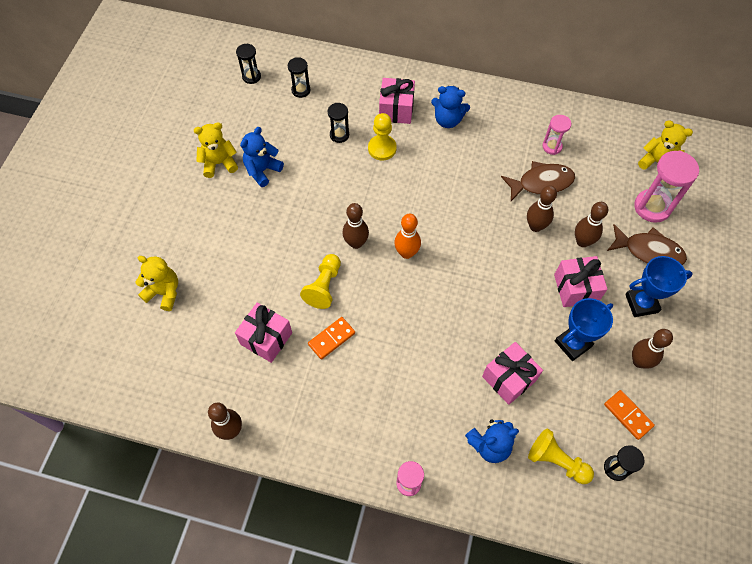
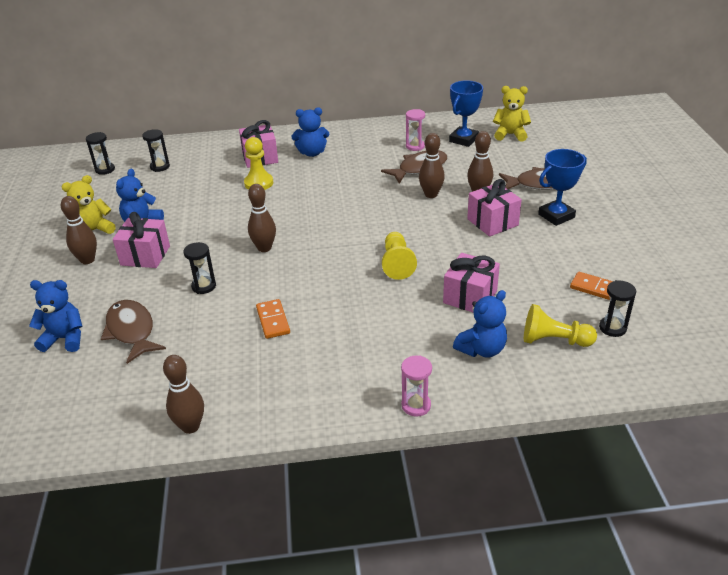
camera: 20 degrees left, 25 degrees down
(164, 292) = (65, 339): yellow teddy bear -> blue teddy bear
(217, 305) = (131, 331): none -> brown fish
(266, 338) = (200, 341): pink gift -> pink gift (145, 255)
(324, 286) = (246, 286): yellow pawn -> yellow pawn (397, 263)
(331, 338) = (273, 320): orange domino -> orange domino turned 45 degrees counterclockwise
(339, 135) = (212, 184): black hourglass -> black hourglass (204, 286)
(406, 253) = (319, 241): orange bowling pin -> none
(573, 344) = (514, 257): blue trophy -> blue trophy (463, 139)
(639, 361) = (581, 251): brown bowling pin -> brown bowling pin (87, 260)
(652, 207) = (524, 159): pink hourglass -> none

